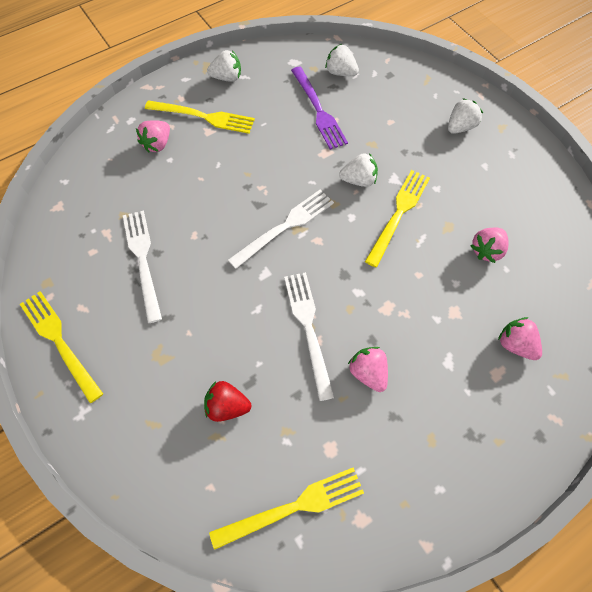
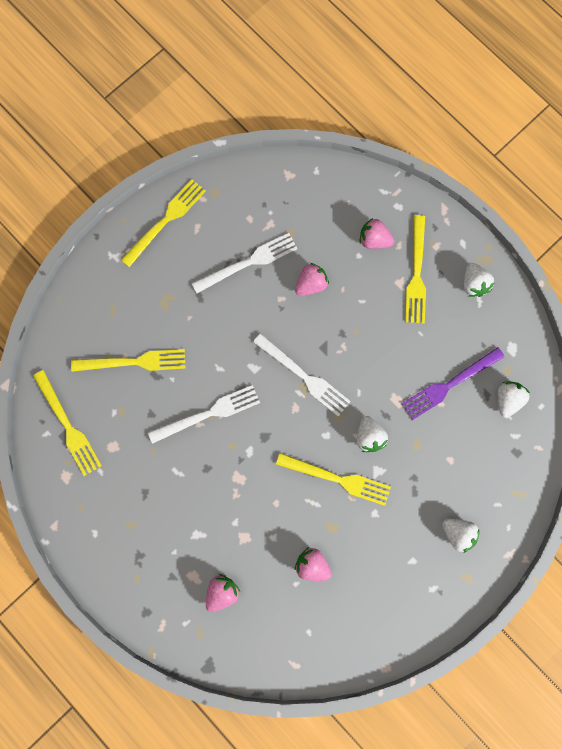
camera: 80 degrees right, 15 degrees up
(227, 406) = (134, 362): red strawberry -> yellow fork
(368, 372) = (177, 468): pink strawberry -> pink strawberry (311, 284)

